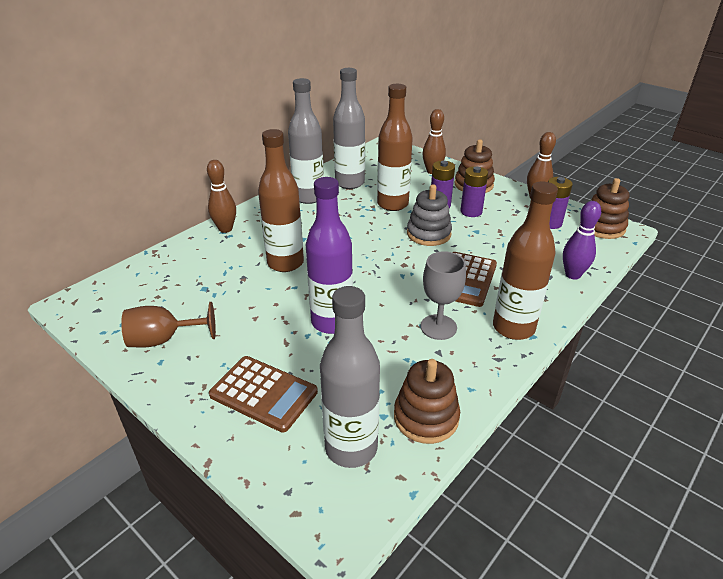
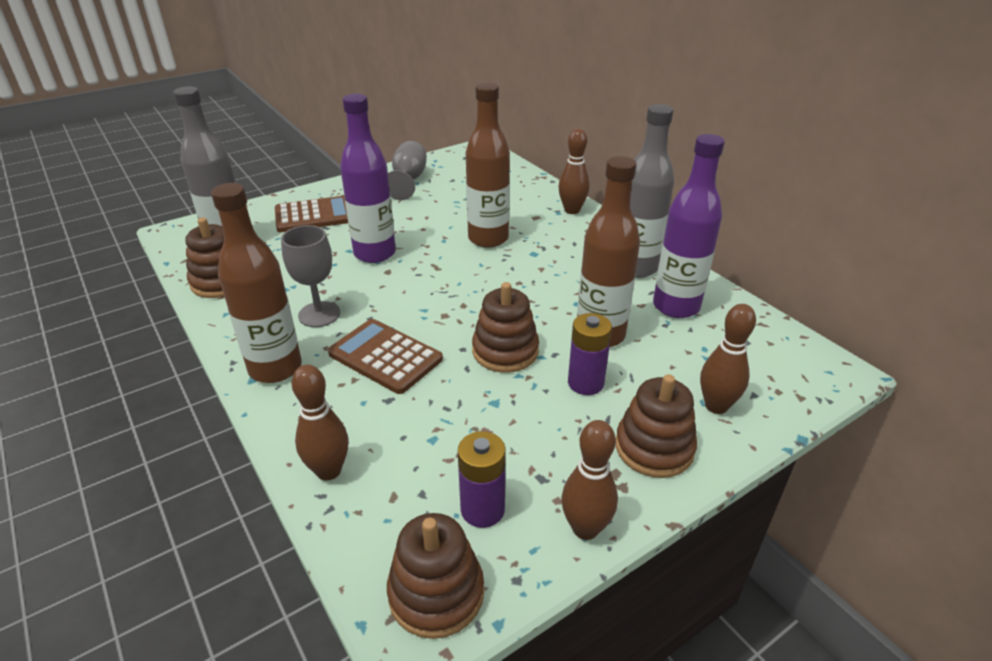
camera: 105 degrees right, 0 degrees up
(163, 340) = (408, 180): brown goblet -> grey goblet
(263, 393) = (314, 215): brown calculator -> brown calculator turned 150 degrees counterclockwise
(349, 183) = (676, 306): grey bottle -> purple bottle
(428, 234) = (505, 351): grey stacking toy -> brown stacking toy
(471, 212) = (555, 413): purple battery -> none
(572, 275) = (329, 471): purple bowling pin -> brown bowling pin

